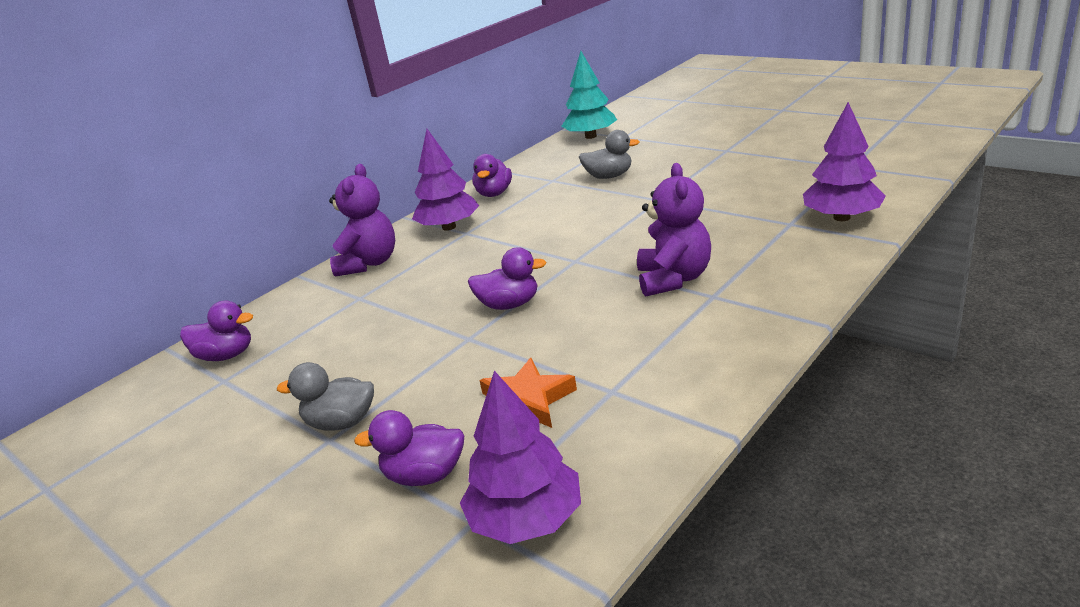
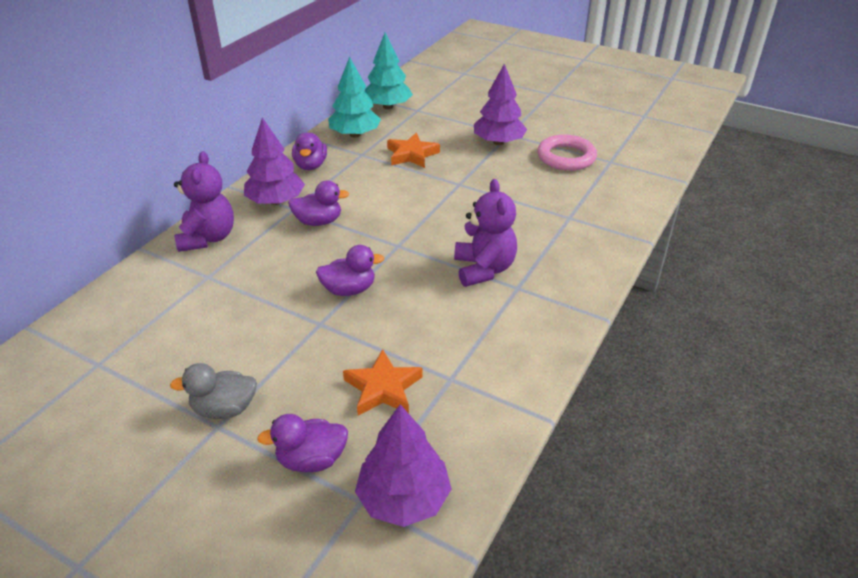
camera: 15 degrees left, 10 degrees up
(226, 355) = (92, 337): purple duck -> purple duck (318, 222)
(549, 163) = (355, 134): none -> turquoise tree
(609, 176) = (412, 154): grey duck -> orange star
(794, 166) = (566, 157): none -> pink ring
(842, 217) = (608, 214): purple tree -> purple tree (498, 142)

